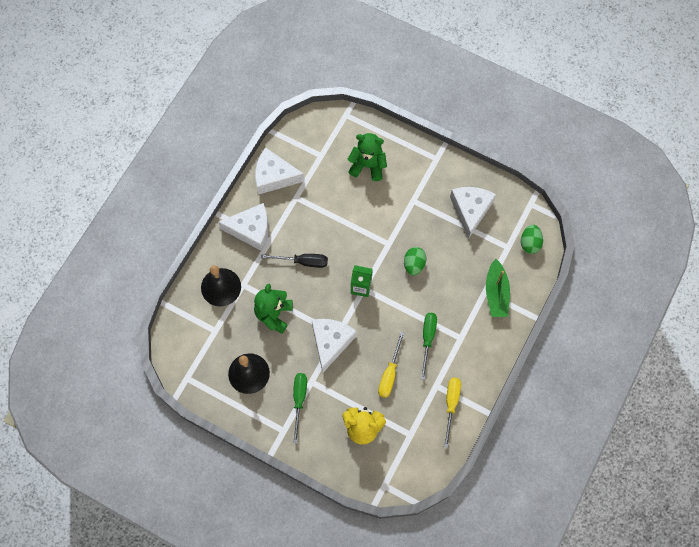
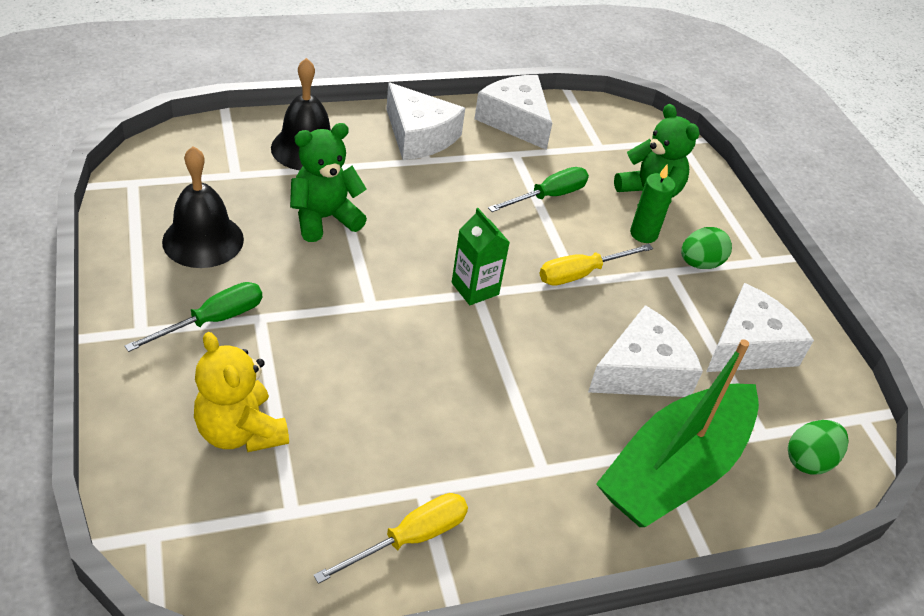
camera: 40 degrees right, 25 degrees down
(303, 262) = (437, 207): black screwdriver -> none
(331, 342) = (349, 304): white cheese -> white cheese (642, 371)
(386, 190) = (643, 234): none -> green candle
(389, 374) = (374, 409): yellow screwdriver -> yellow screwdriver (581, 273)
(414, 264) = (583, 329): green egg -> green egg (700, 263)
(427, 339) = (489, 424): green screwdriver -> green screwdriver (548, 196)
(496, 293) = (674, 470): green boat -> green boat, size x1.63

